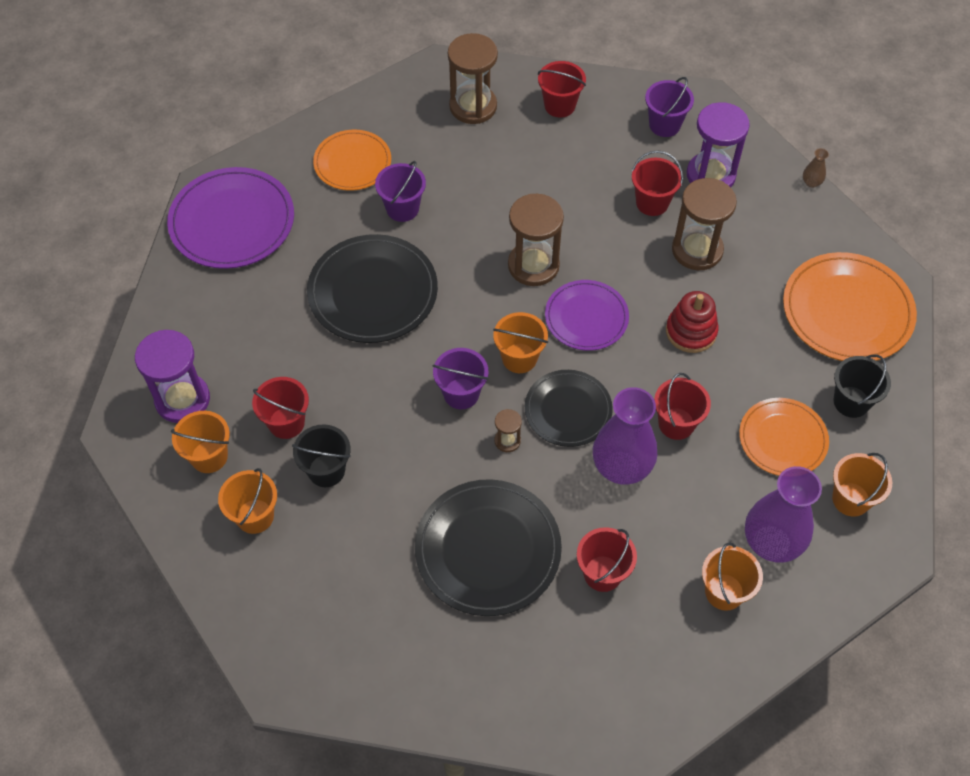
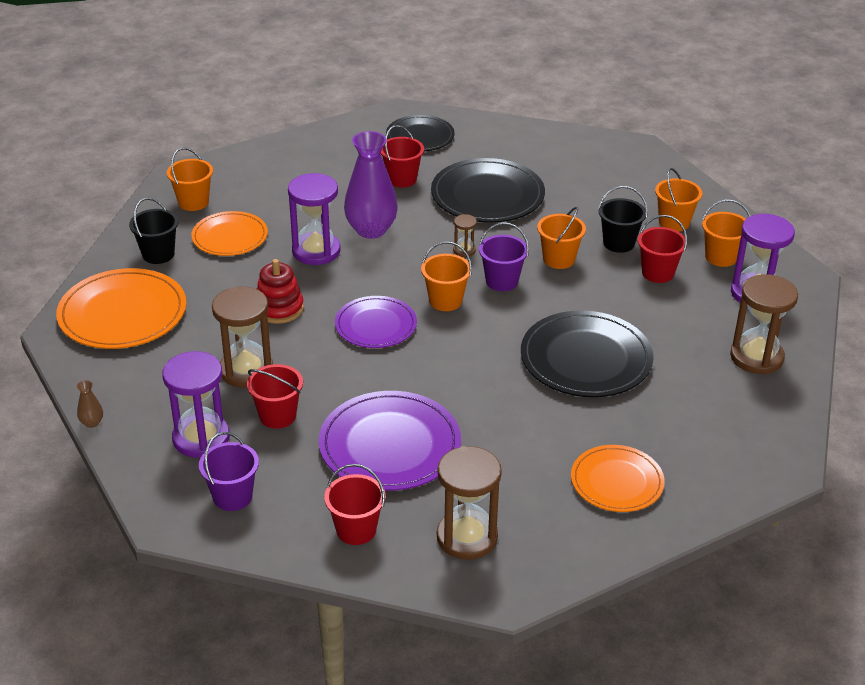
camera: 175 degrees left, 20 degrees down
(232, 221) = (746, 431): purple plate -> purple plate (390, 445)
(402, 208) = (556, 430): purple bucket -> none
(533, 265) = (419, 369): brown hourglass -> brown hourglass (756, 357)
(568, 410) = (408, 265): black plate -> black plate (420, 136)
(676, 423) = (316, 251): red bucket -> purple hourglass
(724, 592) = (314, 166): orange bucket -> orange bucket (559, 259)
(771, 542) = (267, 185): purple vase -> none

